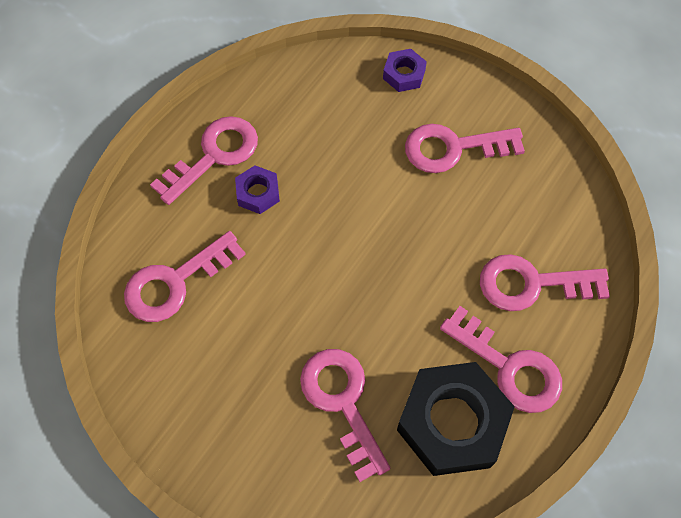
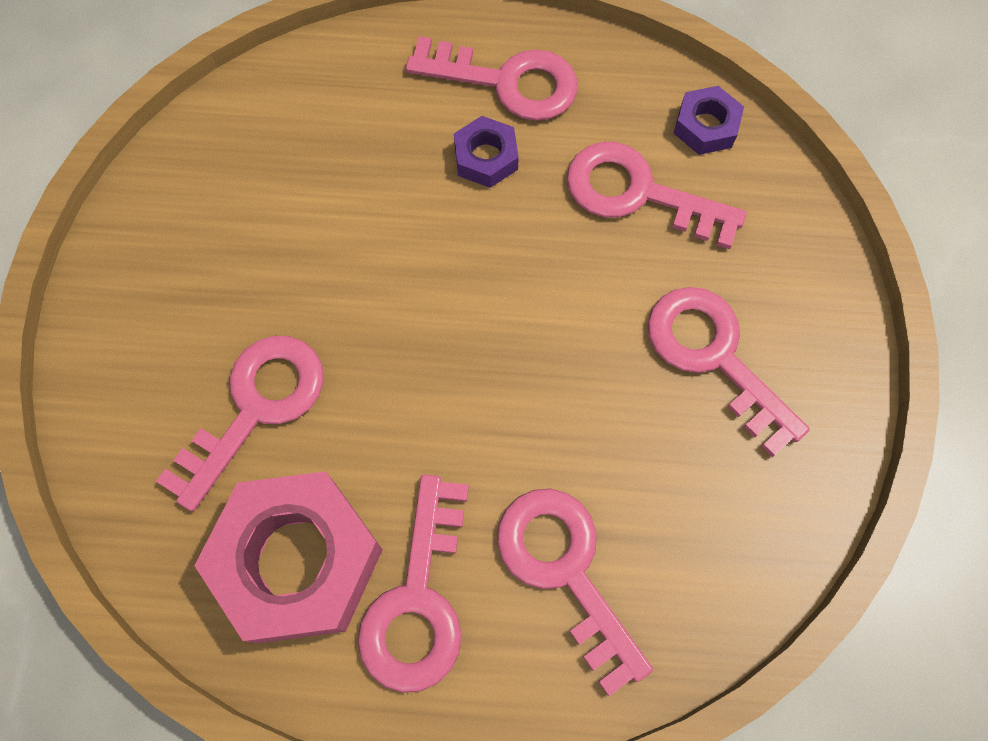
camera: 60 degrees right, 5 degrees up
(175, 282) = (311, 137): pink key -> pink key (637, 193)
(404, 74) = (788, 233): purple nut -> purple nut (706, 126)
(452, 422) = (297, 560): black nut -> pink nut

